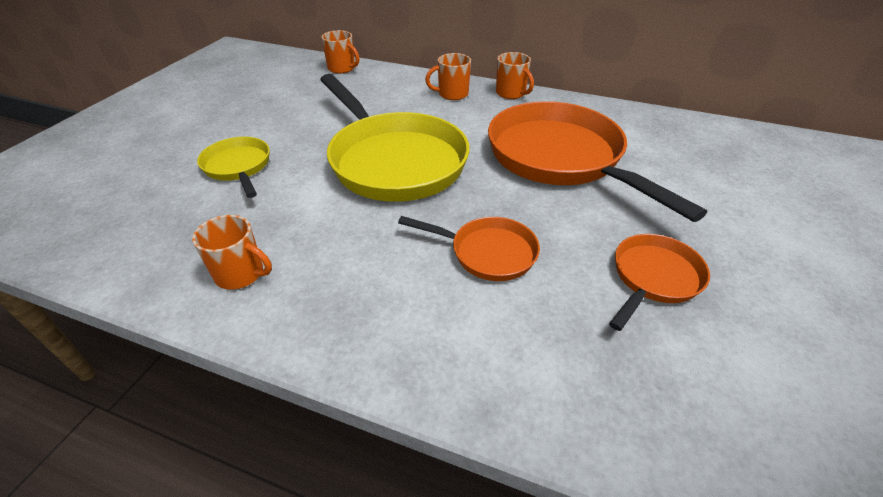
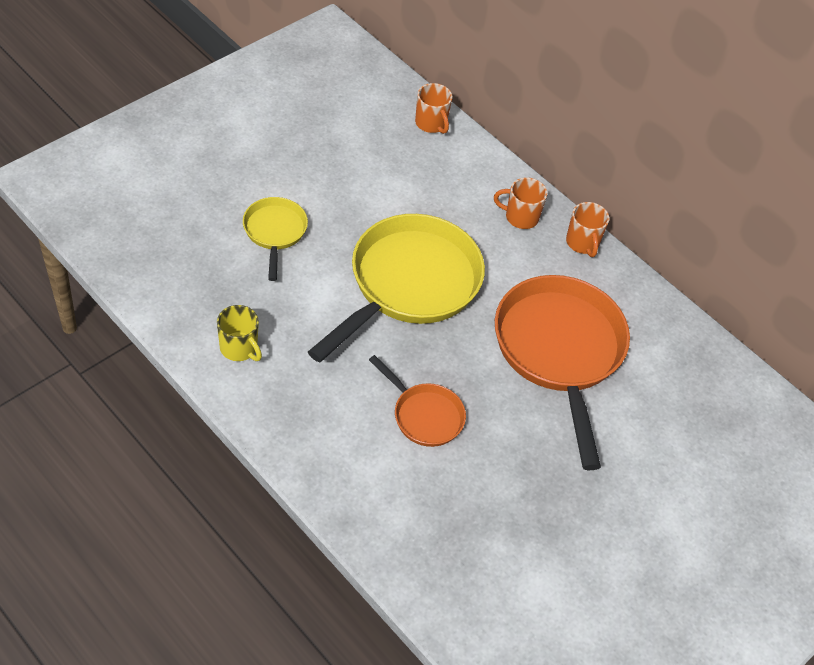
camera: 20 degrees right, 10 degrees up
(241, 274) = (239, 348): orange mug -> yellow mug
(393, 160) = (408, 284): yellow pan -> yellow pan turned 135 degrees counterclockwise
(653, 278) = (531, 496): orange pan -> none

